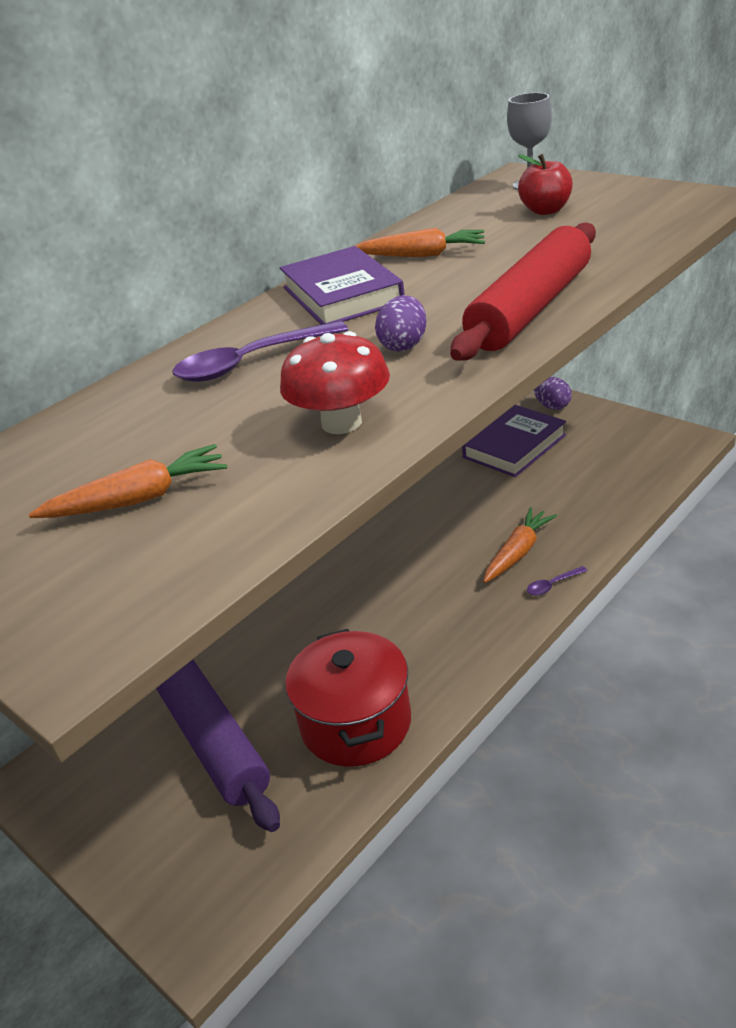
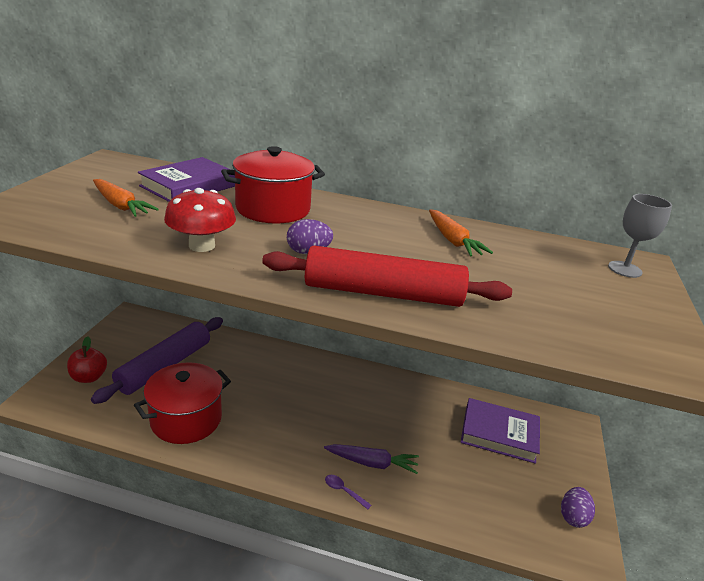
camera: 55 degrees right, 5 degrees down
(251, 362) = (273, 209): purple spoon -> red pot
(342, 295) = (374, 222): purple book -> purple book (189, 186)
(518, 552) = (372, 463): orange carrot -> purple carrot
(546, 210) = (575, 282): red apple -> red apple (89, 377)
(552, 406) = (570, 446): purple egg -> purple egg (573, 517)

